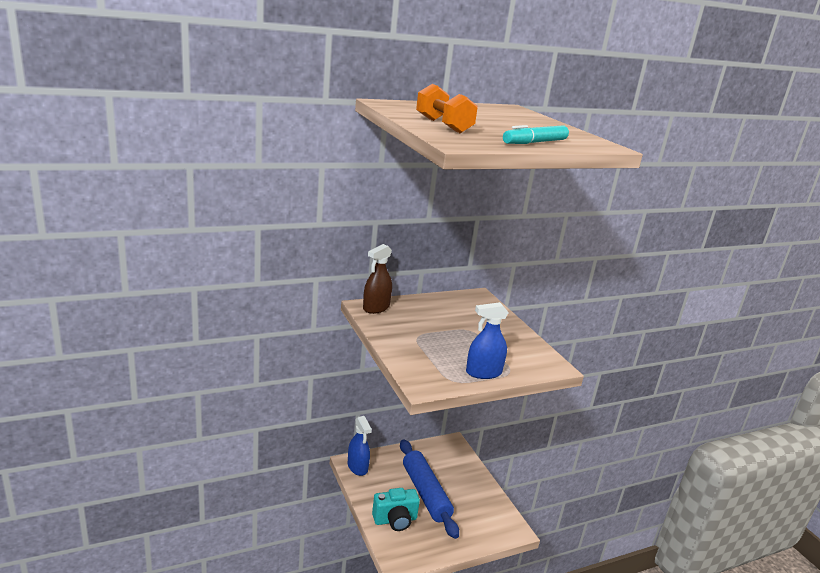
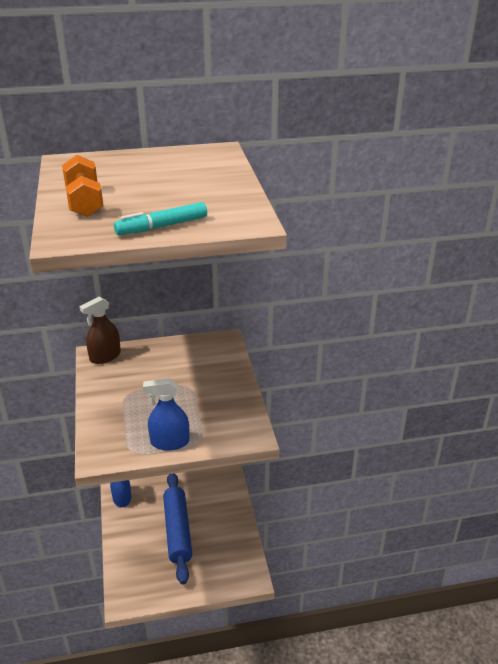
camera: 15 degrees right, 10 degrees up
(395, 520) = (136, 558): turquoise camera -> none

